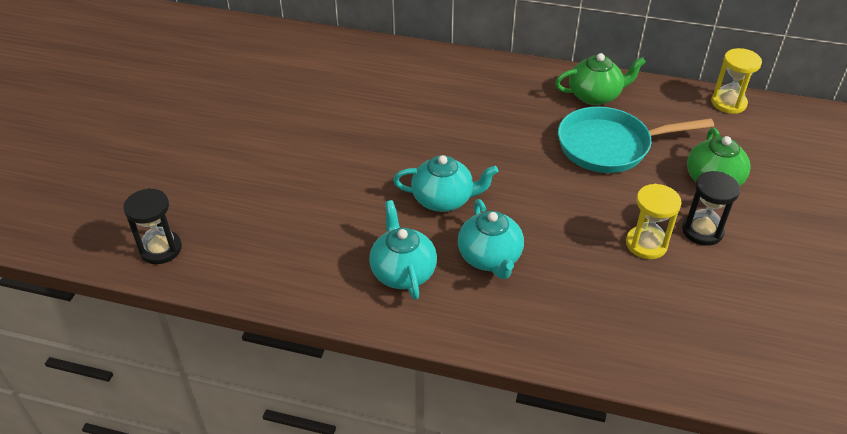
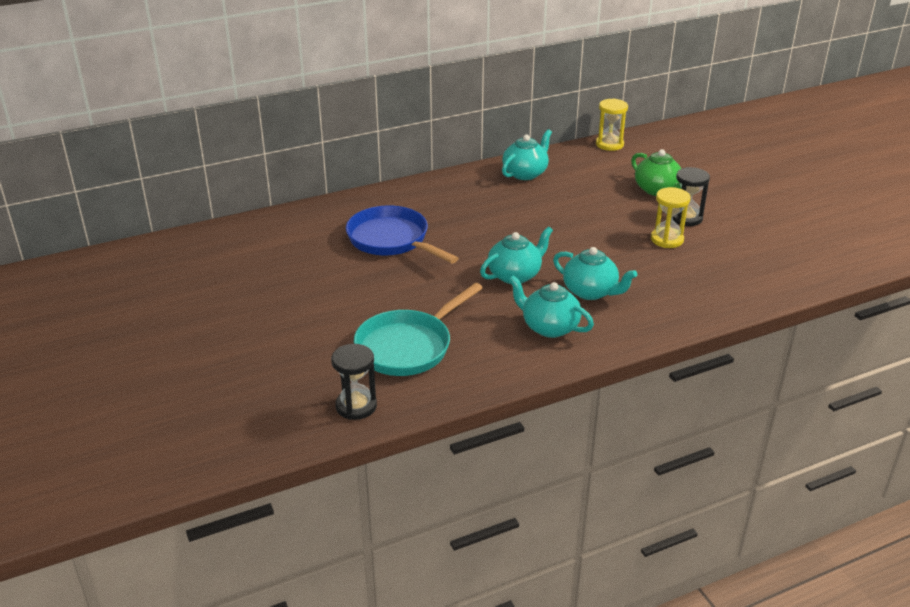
camera: 40 degrees left, 10 degrees down
(386, 106) = (392, 240): none -> blue pan
(595, 96) = (525, 173): green teapot -> turquoise teapot
(609, 146) = (574, 198): turquoise pan -> turquoise pan (408, 346)

